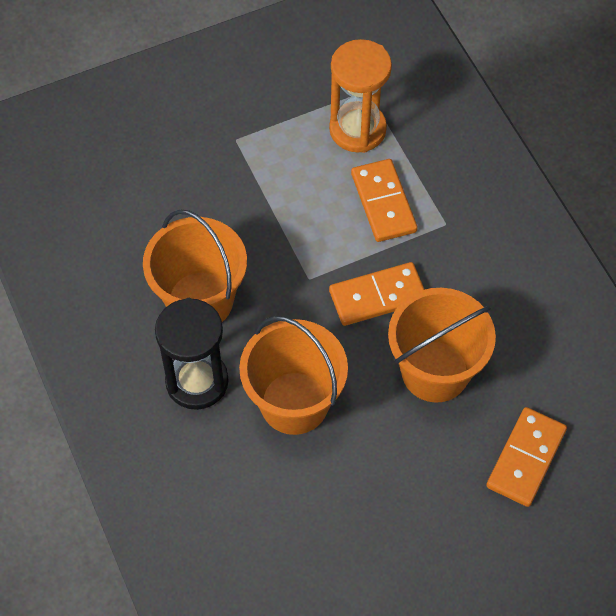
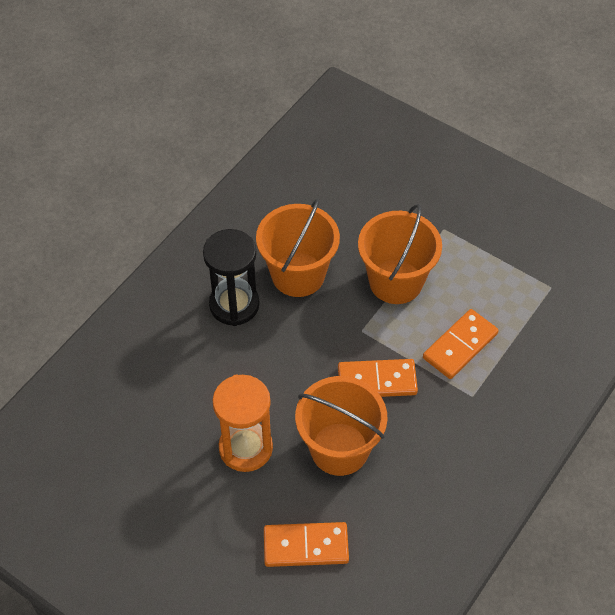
camera: 60 degrees right, 5 degrees down
(294, 403) = (255, 371): orange bucket -> orange bucket (396, 281)
(357, 129) = (511, 298): orange hourglass -> orange hourglass (245, 448)
(377, 296) = (377, 381): orange domino -> orange domino turned 45 degrees counterclockwise

